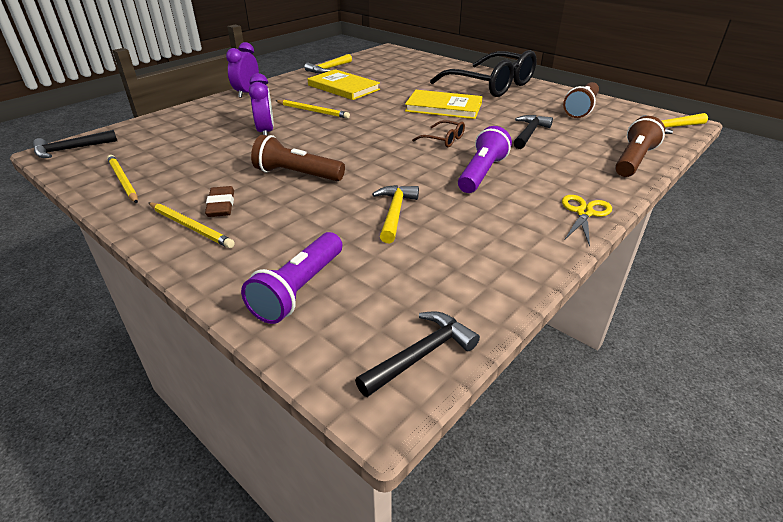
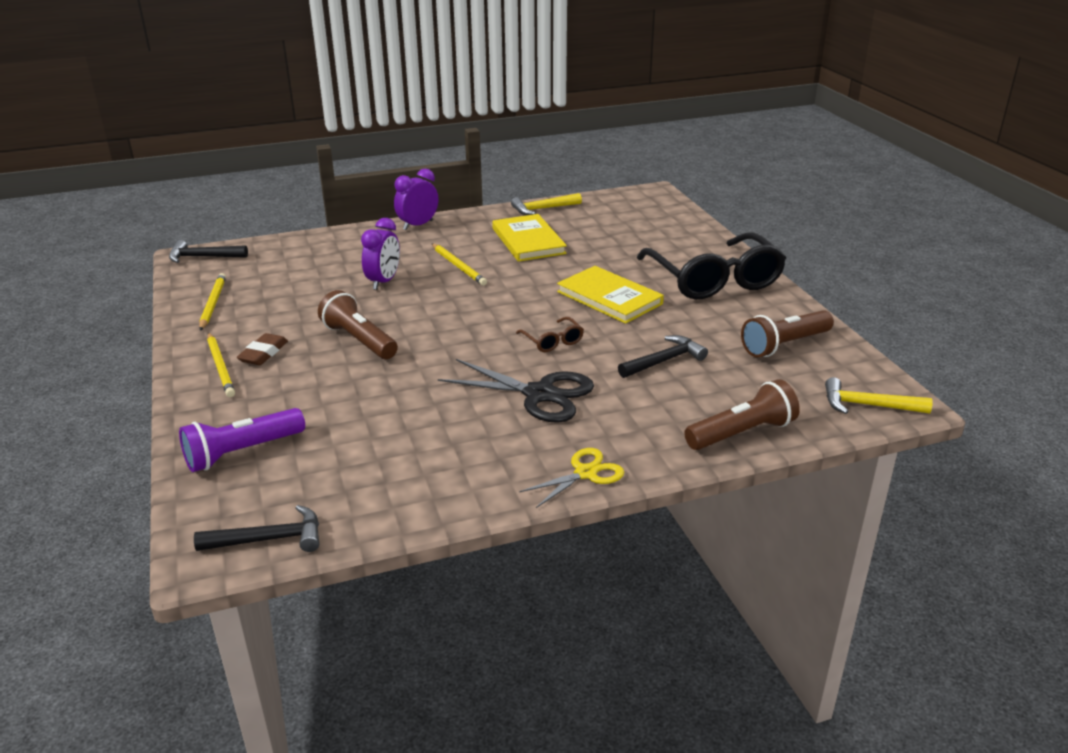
camera: 30 degrees right, 5 degrees down
(394, 213) = (398, 410): yellow hammer -> none
(482, 173) = (539, 394): purple flashlight -> black scissors

